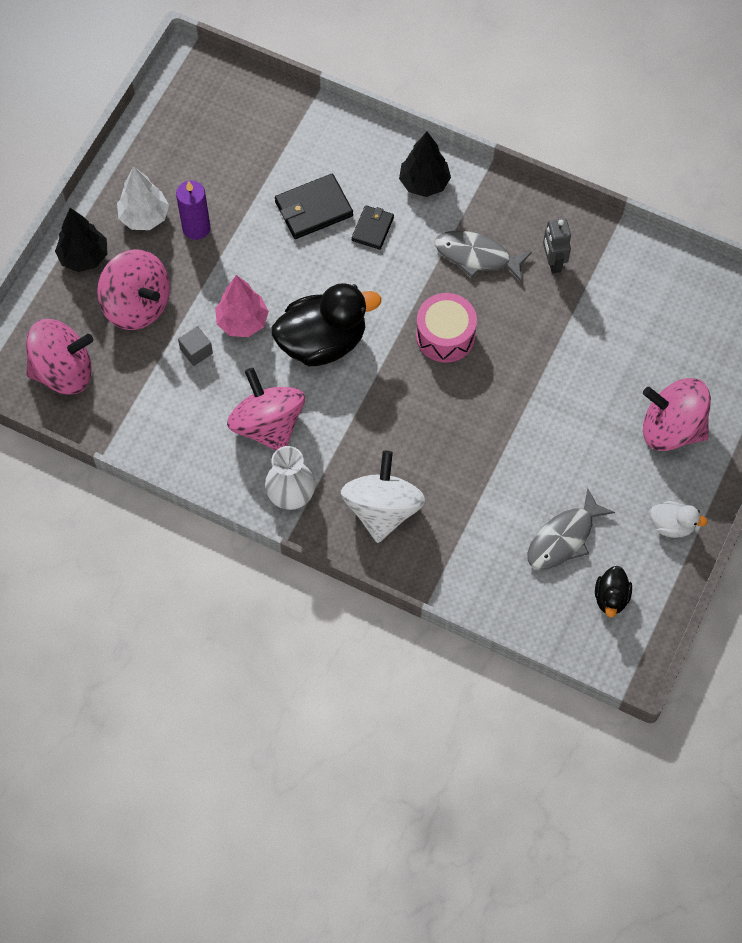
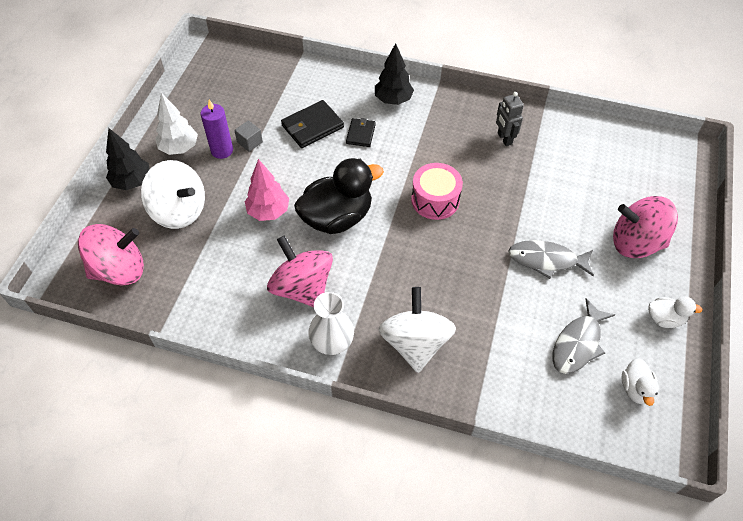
camera: 10 degrees left, 10 degrees down
(137, 305) = (179, 211): pink spinning top -> white spinning top
(196, 351) = (233, 239): grey cube -> grey cube (250, 142)
(477, 256) = (445, 142): grey fish -> grey fish (546, 260)
(611, 597) = (635, 389): black duck -> white duck

